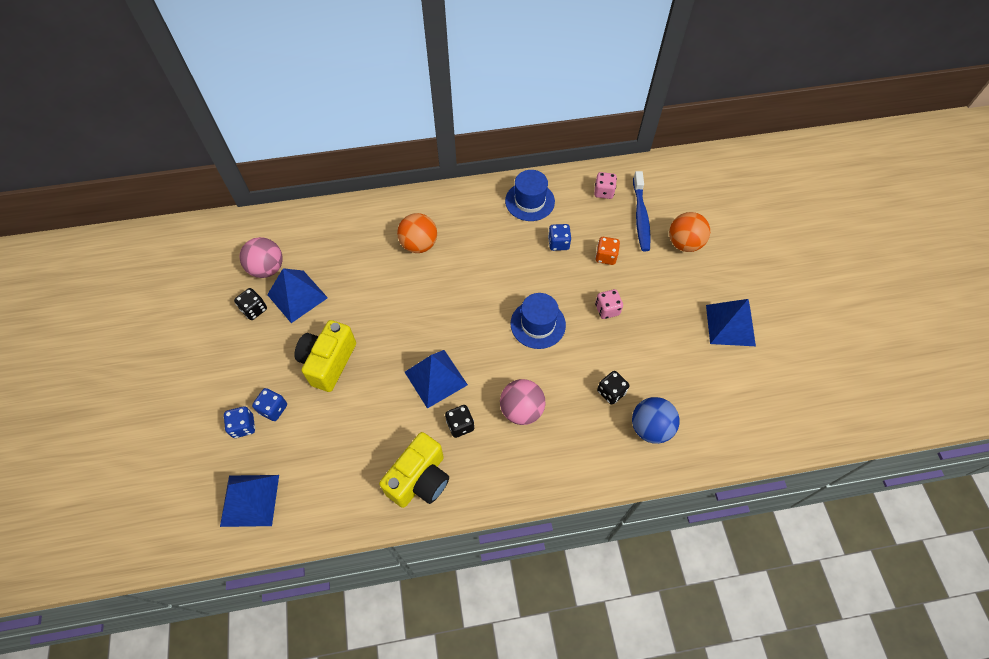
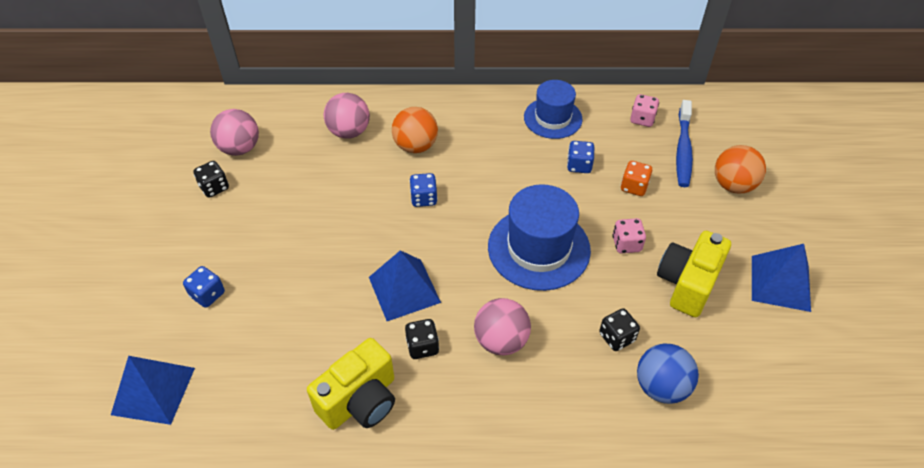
camera: 10 degrees right, 10 degrees down
(243, 426) = (168, 308): blue dice -> blue dice (424, 198)
(297, 296) = (265, 180): blue pyramid -> none
(328, 362) = (283, 254): yellow camera -> yellow camera (687, 284)
(359, 239) = (349, 132): none -> pink ball
(538, 324) = (538, 248): blue hat -> blue hat, size x1.52

